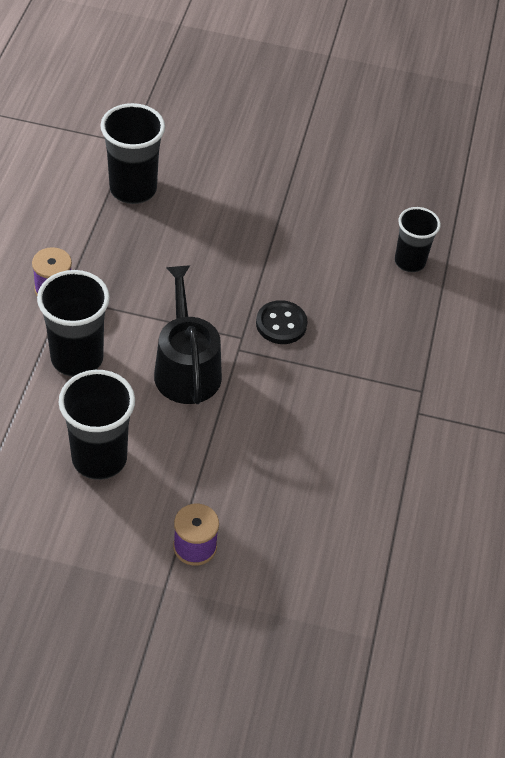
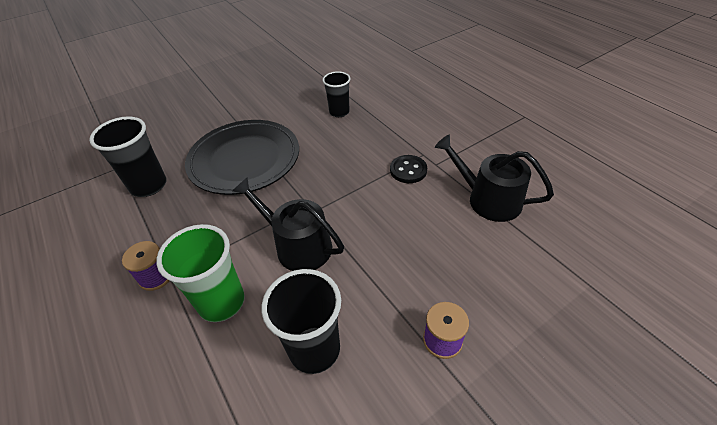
camera: 40 degrees left, 5 degrees down
(77, 358) = (221, 302): black cup -> green cup
(244, 236) = (244, 160): none -> black plate
(281, 324) = (318, 181): black button -> black button (408, 170)
(410, 492) = (488, 199): none -> black watering can

